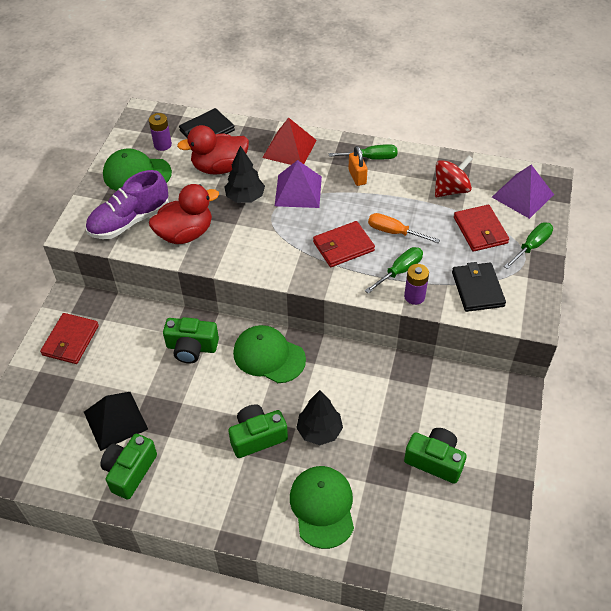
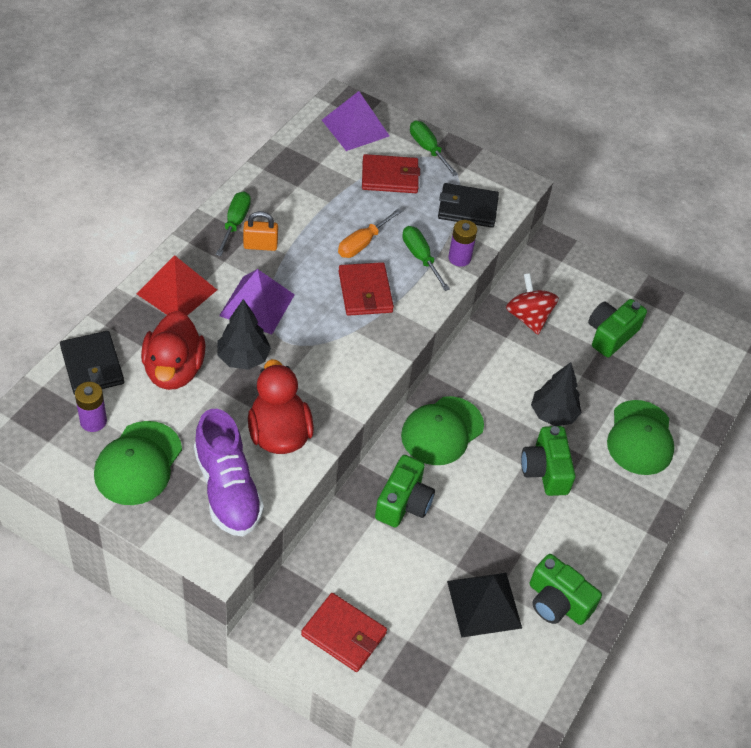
camera: 80 degrees left, 0 degrees up
(322, 507) = (640, 438): green cap -> green cap turned 90 degrees counterclockwise
(450, 189) = (320, 177): red spinning top -> red spinning top (528, 317)

